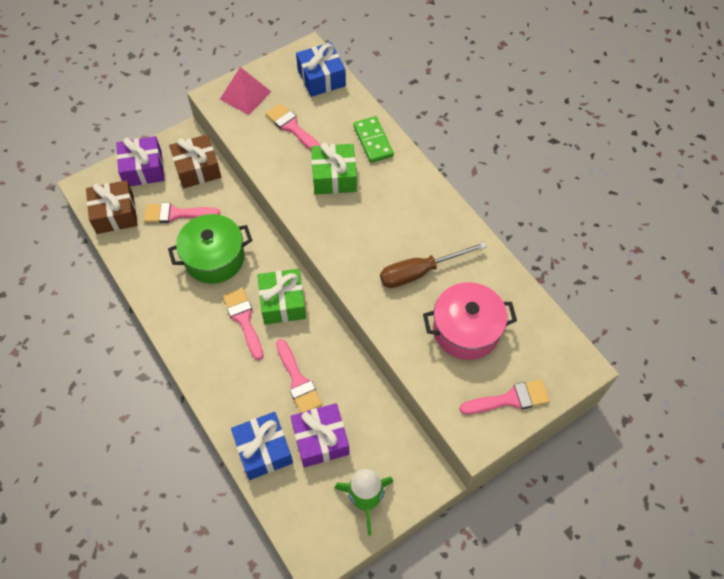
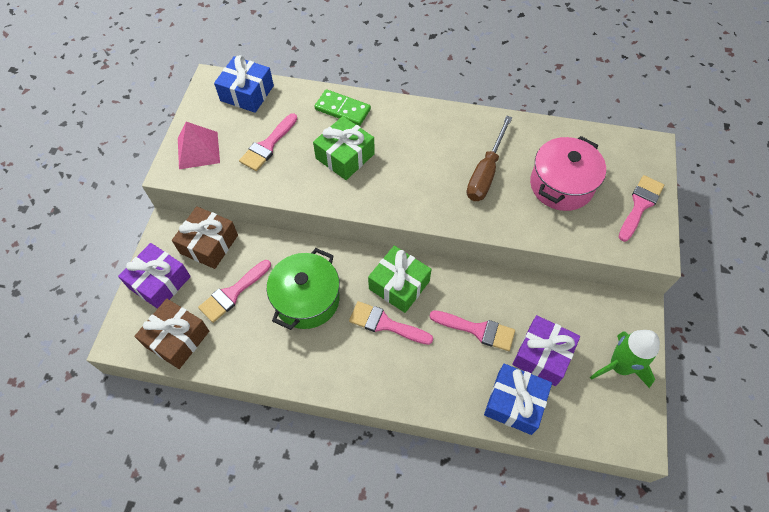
camera: 45 degrees left, 0 degrees up
(292, 127) = (268, 145): pink brush -> pink brush turned 60 degrees counterclockwise

